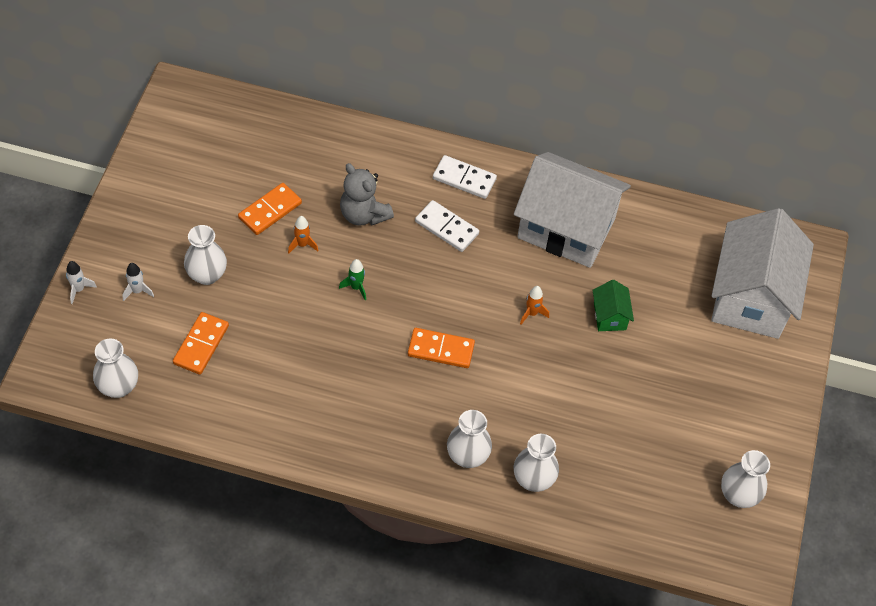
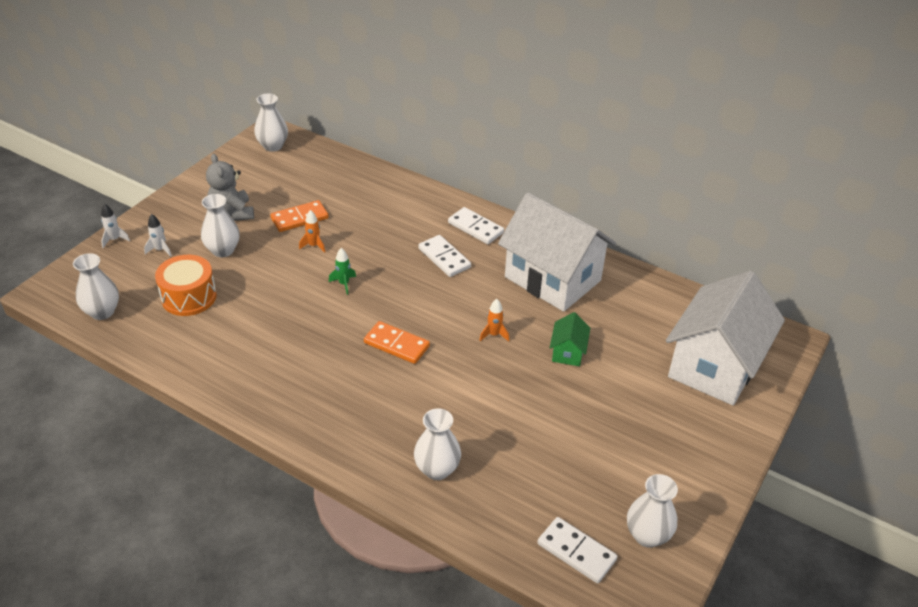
camera: 20 degrees right, 15 degrees down
(201, 345) = (189, 297): orange domino -> orange drum
(363, 214) = (376, 235): grey teddy bear -> grey teddy bear (232, 213)
(467, 456) = (381, 434): white vase -> white vase (273, 146)
(683, 528) = (576, 552): none -> white domino

